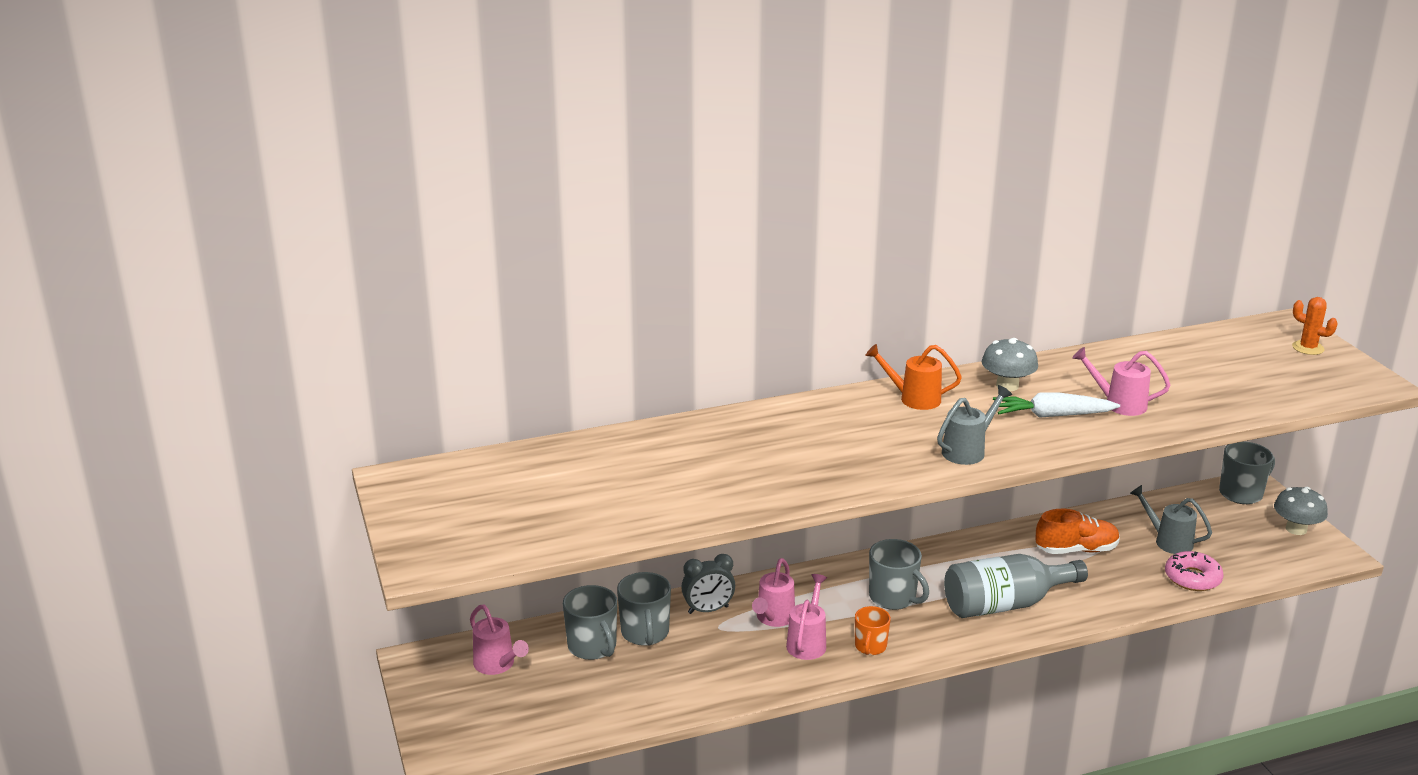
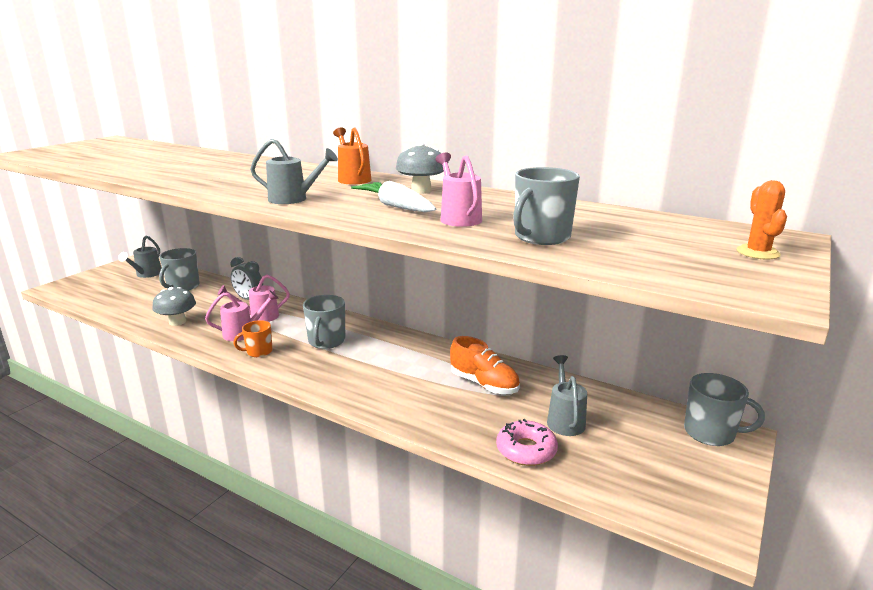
camera: 50 degrees right, 5 degrees down
(497, 665) = (146, 274): pink watering can -> grey watering can
(645, 633) = (208, 293): grey mug -> grey mug (541, 237)
(1005, 604) = (368, 380): grey bottle -> none
(1296, 529) = (711, 484): grey mushroom -> grey mushroom (177, 322)

